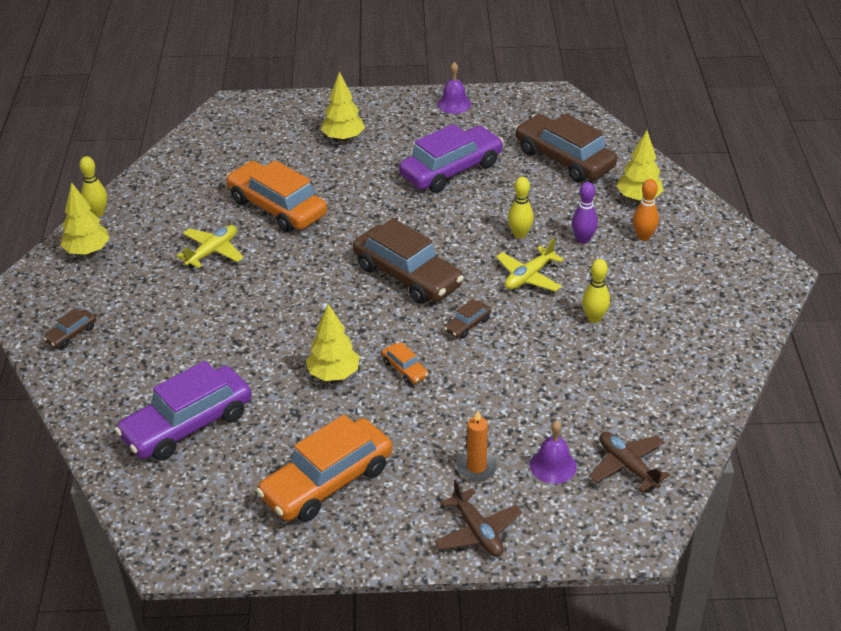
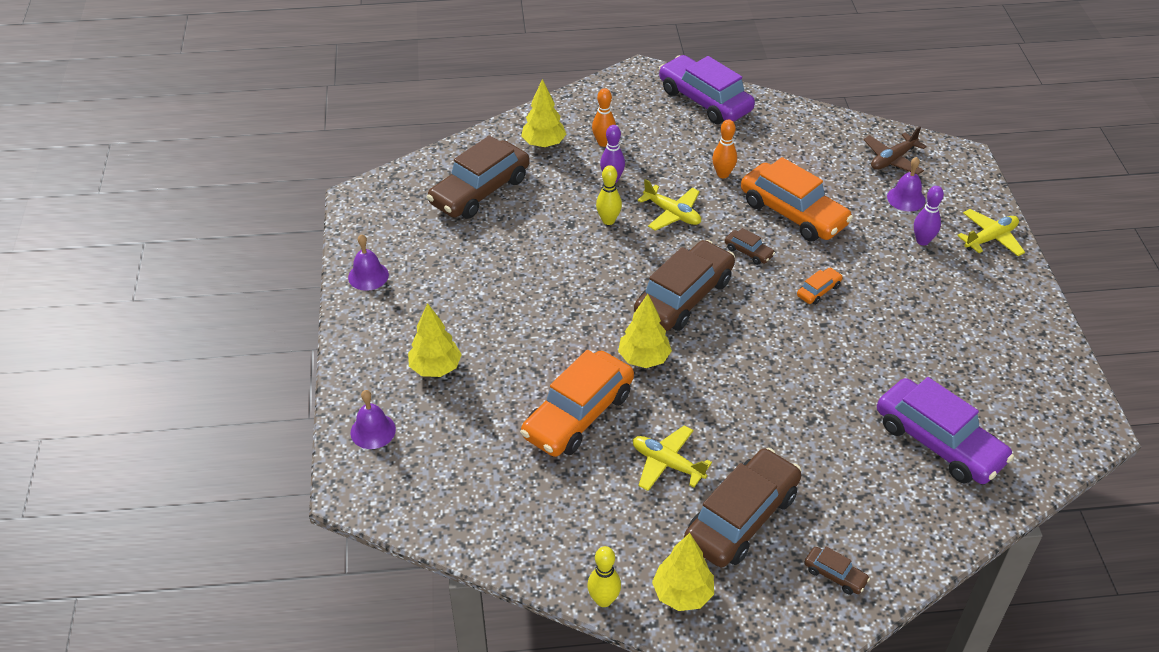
camera: 95 degrees left, 5 degrees up
(145, 288) = (741, 518): none -> brown car
(285, 111) = (373, 431): none -> purple bell
(327, 482) = (973, 332): orange car -> orange car (793, 213)
(333, 374) = (838, 340): yellow tree -> yellow tree (644, 359)
(451, 170) = (500, 273): purple car -> purple car (704, 100)
(476, 467) = (922, 241): orange candle -> purple bowling pin
(477, 532) = (990, 238): brown plane -> yellow plane
(594, 318) = (723, 174): yellow bowling pin -> orange bowling pin

